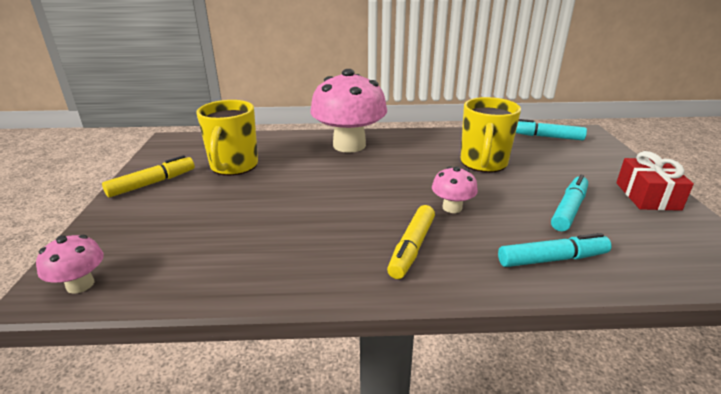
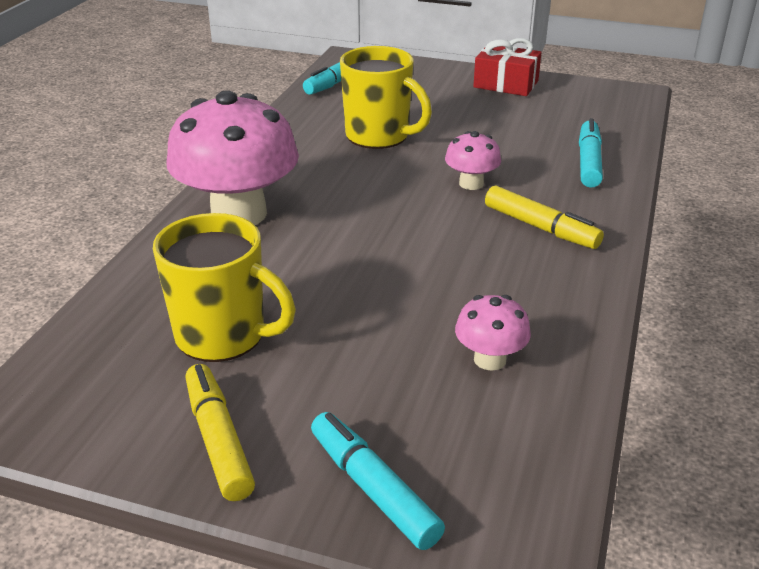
camera: 70 degrees left, 5 degrees up
(80, 284) = (523, 511): pink mushroom -> pink mushroom (490, 359)
(569, 209) = (509, 126): turquoise marker -> turquoise marker (373, 488)

